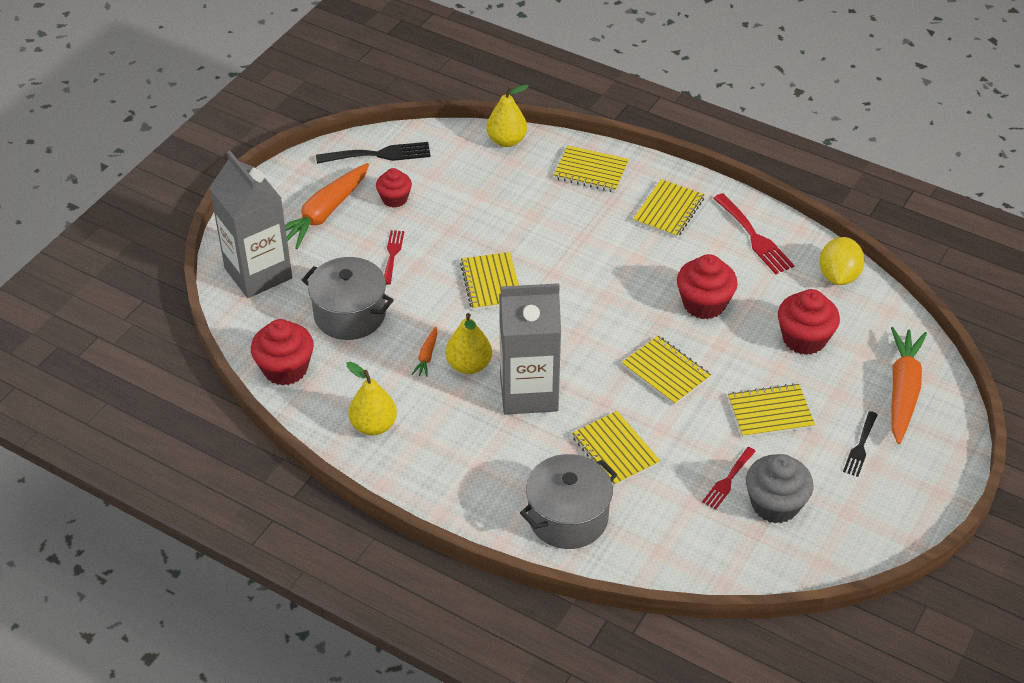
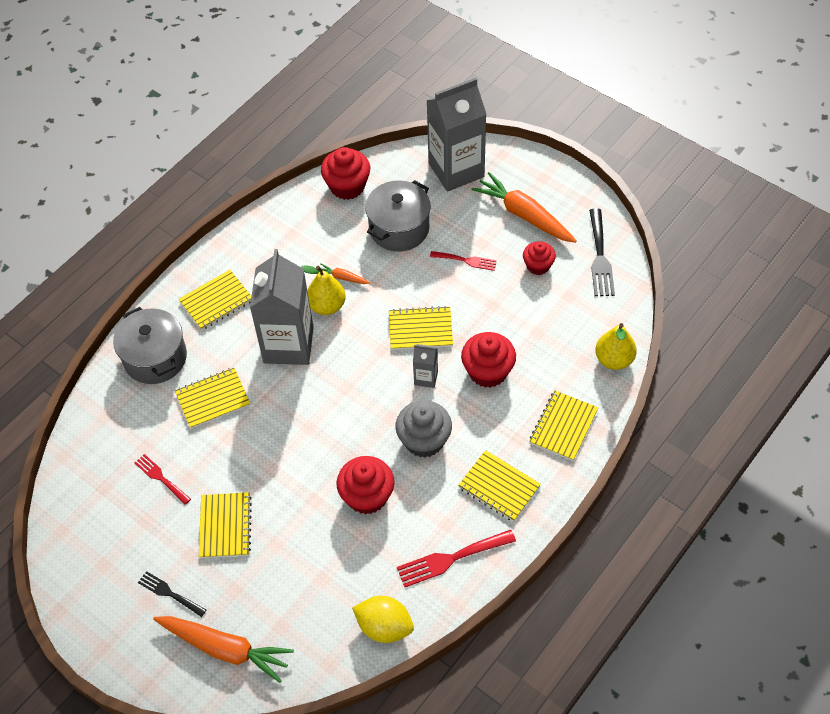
camera: 100 degrees right, 10 degrees up
(374, 426) = (277, 239): yellow pear -> none
(552, 273) = (426, 378): none -> grey carton
(666, 372) = (290, 450): yellow notebook -> yellow notebook (216, 301)
(775, 504) = (127, 509): grey cupcake -> grey cupcake (424, 440)
(804, 339) = (307, 575): red cupcake -> red cupcake (488, 371)

